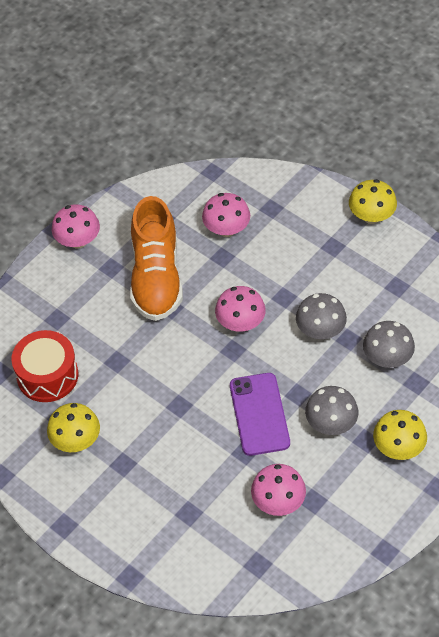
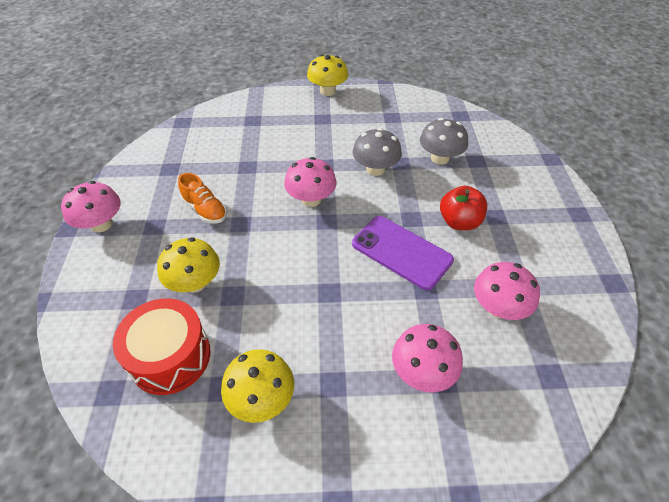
camera: 45 degrees left, 5 degrees down
(156, 277) = (205, 210): orange shoe -> orange shoe, size x0.48
(226, 229) = (232, 148): pink mushroom -> pink mushroom (422, 372)
(331, 423) = (459, 222): grey mushroom -> red apple
(398, 447) = (521, 206): yellow mushroom -> yellow mushroom (195, 283)

